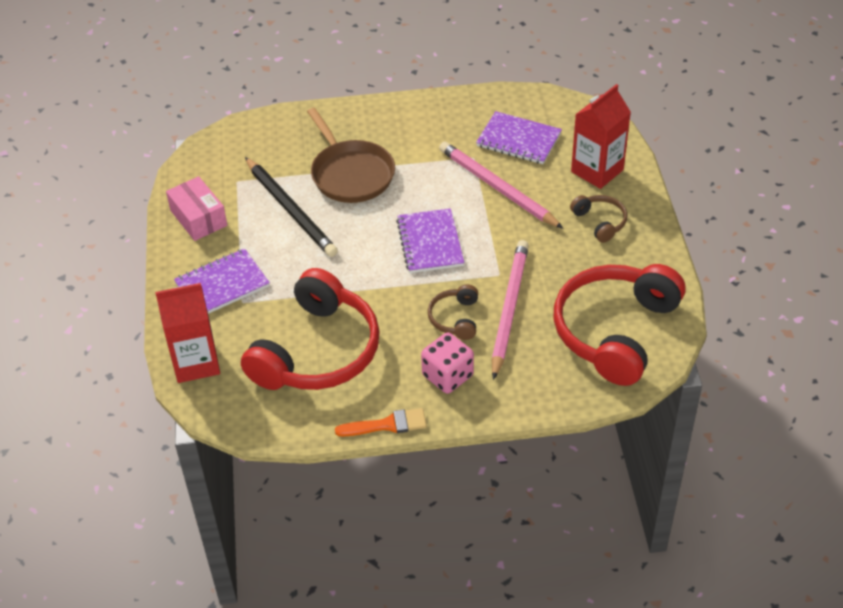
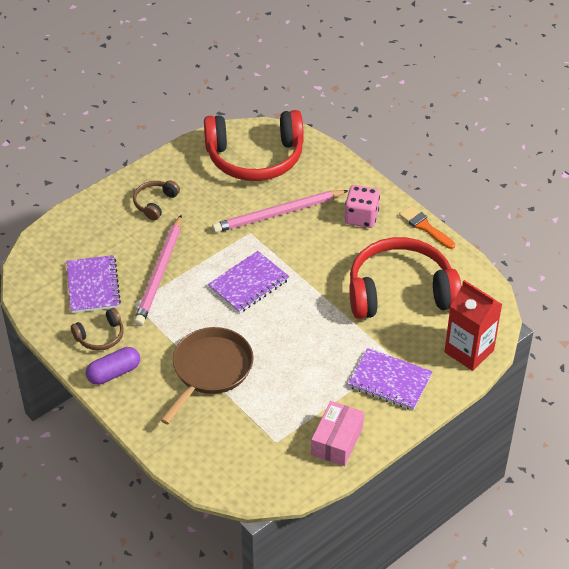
camera: 125 degrees left, 0 degrees up
(291, 210) = (280, 385): black pencil -> none
(403, 117) = (114, 373): none -> purple capsule
(455, 318) = (309, 236): brown headphones -> brown headphones (100, 336)
(597, 171) = (98, 226): red carton -> none

